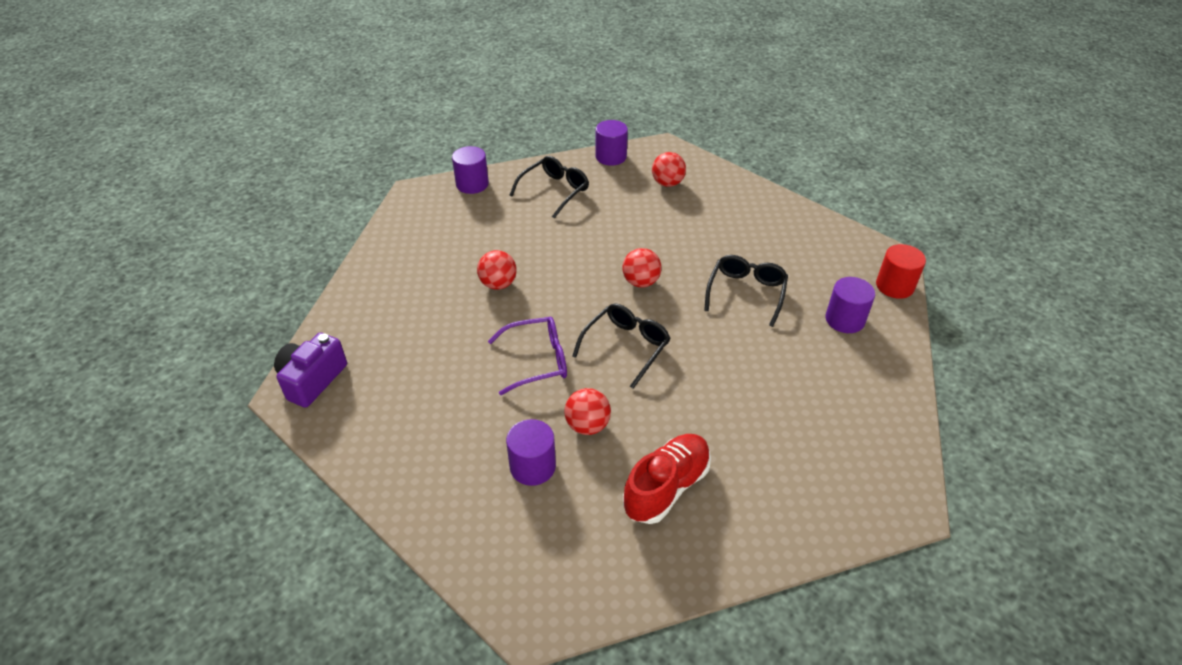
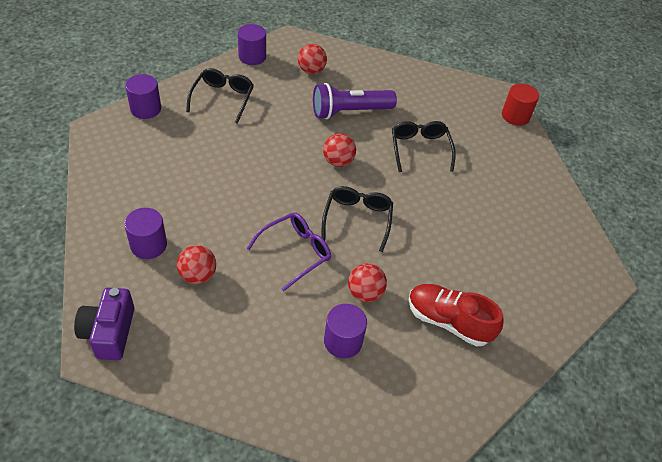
camera: 30 degrees left, 5 degrees up
(498, 284) = (224, 195): red ball -> red ball (198, 275)
(666, 487) = (448, 321): red shoe -> red shoe turned 75 degrees counterclockwise
(685, 234) = (349, 112): none -> purple flashlight
(845, 319) = (497, 151): purple cylinder -> purple cylinder (148, 245)

